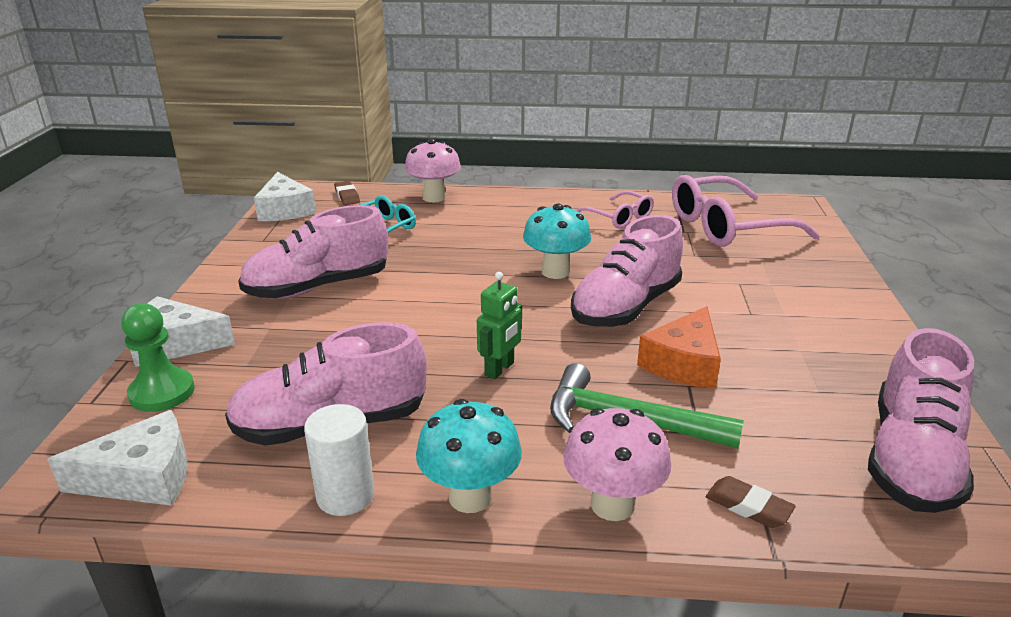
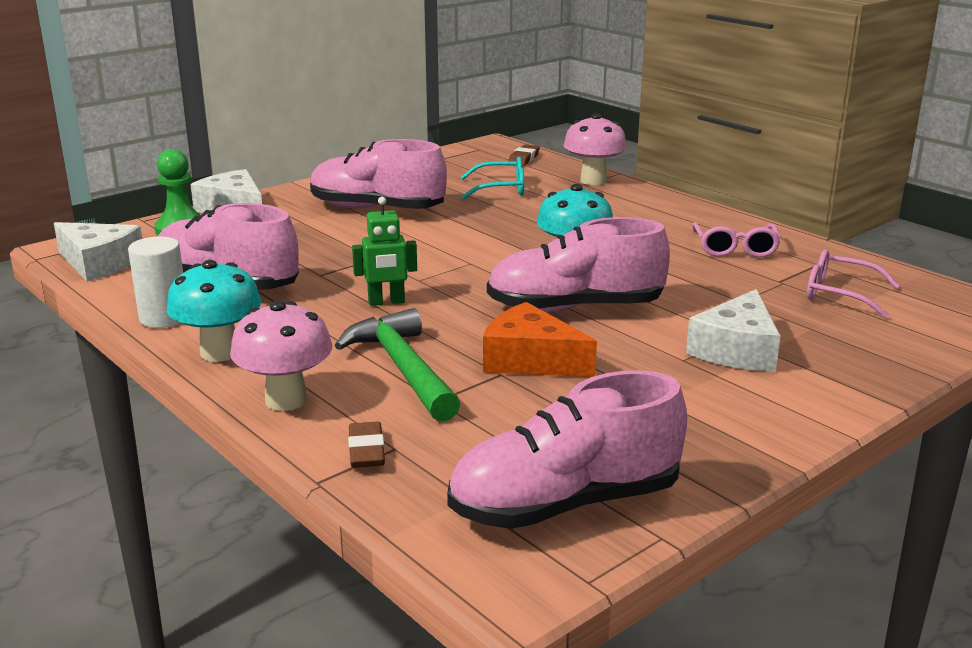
camera: 45 degrees right, 5 degrees down
(285, 210) = (458, 155): white cheese -> white cheese (737, 350)
(683, 363) = (530, 360): orange cheese -> orange cheese turned 45 degrees clockwise
(727, 227) = (840, 294): pink glasses -> pink glasses, size x0.55

